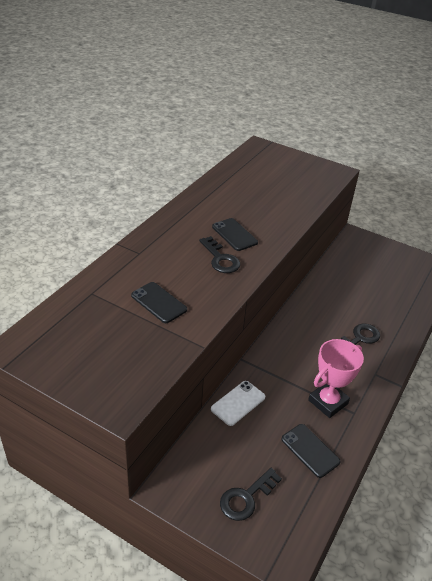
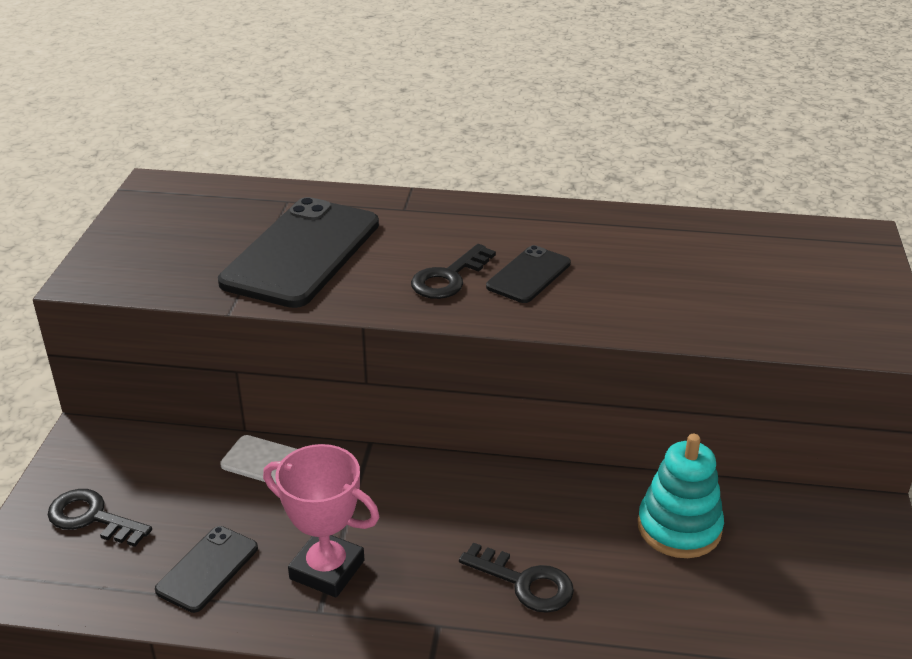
camera: 70 degrees right, 5 degrees down
(158, 302) = (301, 253): black phone -> black phone, size x1.99
(343, 283) = (679, 528): none -> turquoise stacking toy

